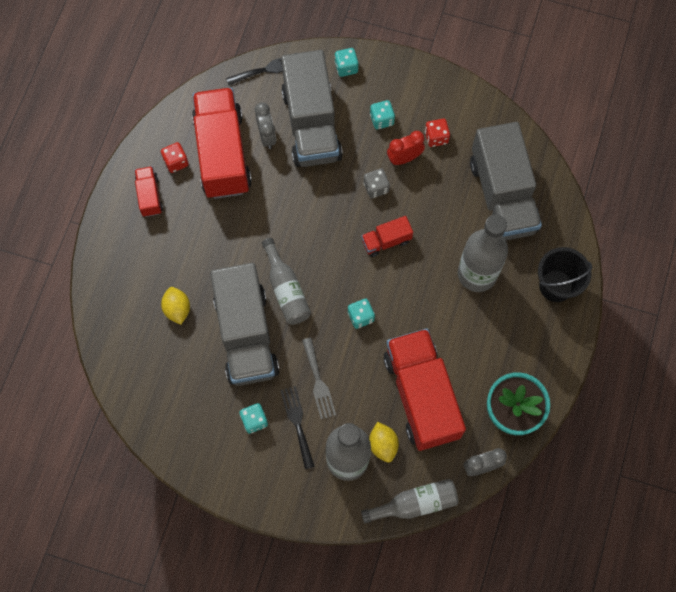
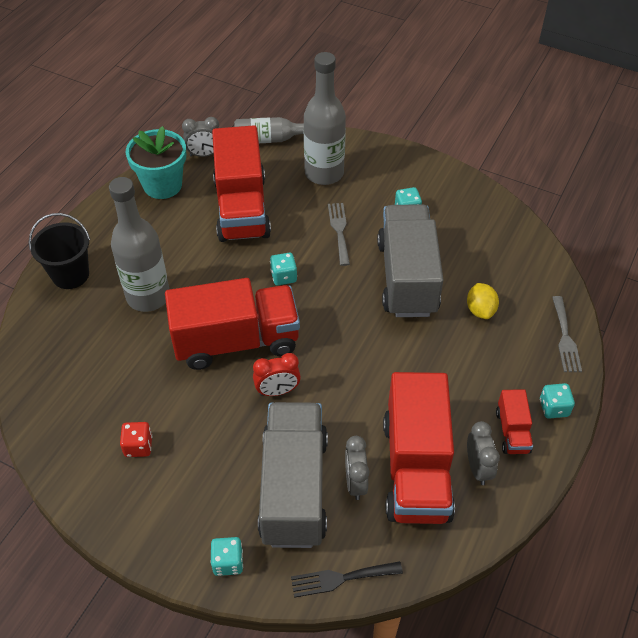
camera: 170 degrees left, 20 degrees down
(102, 292) = (565, 338): none -> grey fork
(176, 162) = (478, 468): red dice -> grey clock
(286, 289) = (358, 311): grey bottle -> none
(297, 423) = (366, 203): black fork -> none
(376, 187) = (231, 399): grey dice -> none
(381, 119) = (200, 480): turquoise dice -> turquoise dice (553, 408)
(383, 444) = (288, 179): yellow lemon -> none
(386, 241) = (236, 341): red truck -> red truck, size x2.21
(404, 158) = (186, 427): red clock -> red clock (277, 391)
(502, 196) = (87, 367): grey truck -> none

